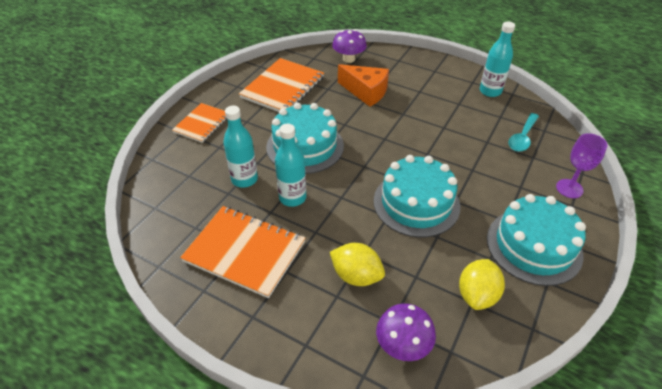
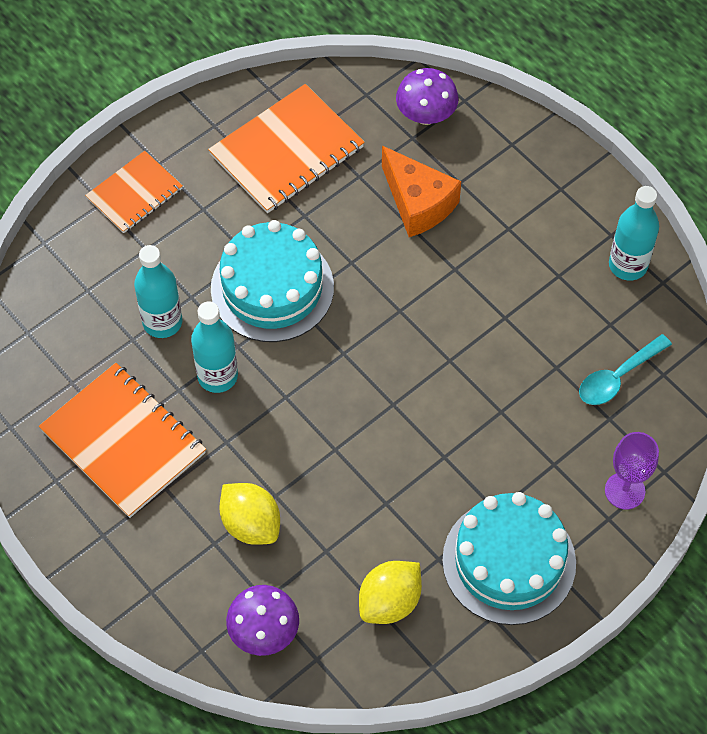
camera: 20 degrees right, 15 degrees up
(416, 203) = (386, 441): turquoise cake -> none

